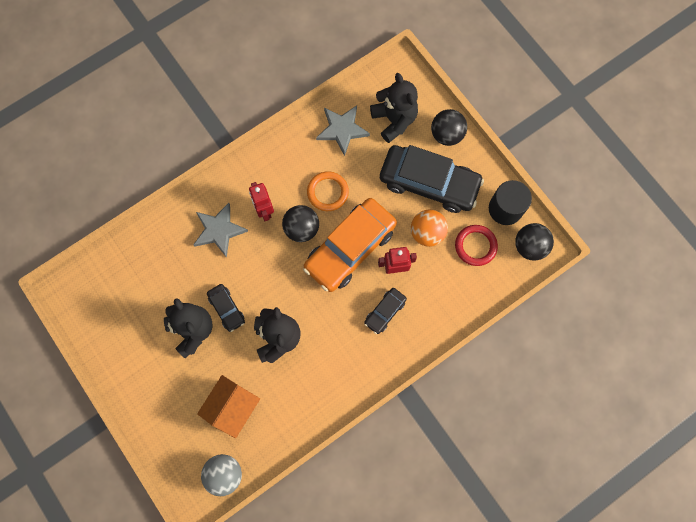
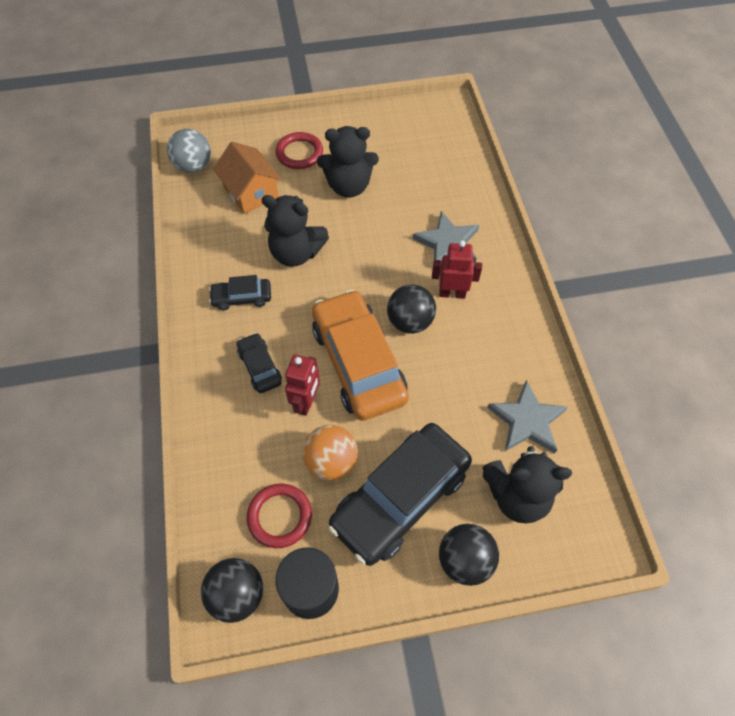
camera: 115 degrees right, 15 degrees down
(172, 389) = (299, 153): none -> red ring
(226, 309) = (354, 220): black car -> black car (242, 298)
(327, 192) = (444, 368): orange ring -> none

